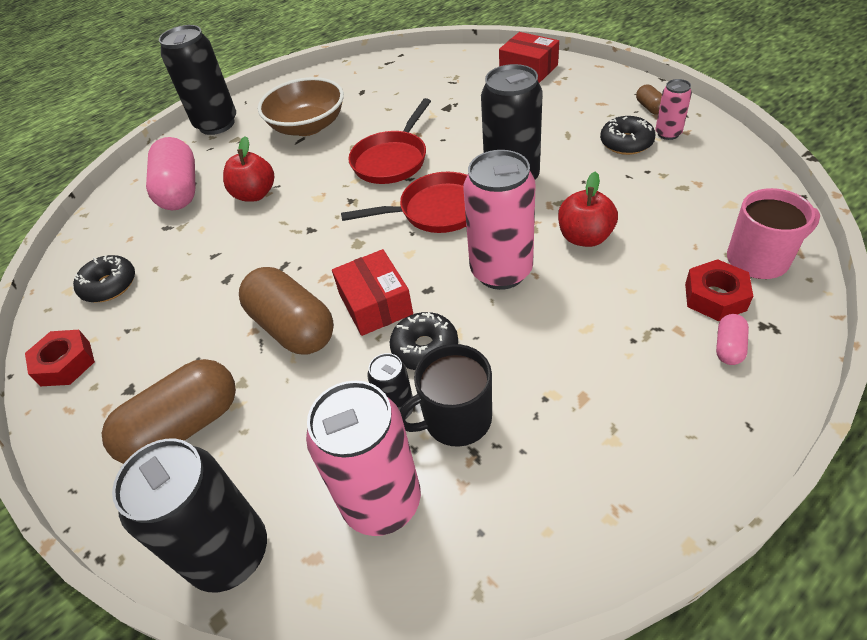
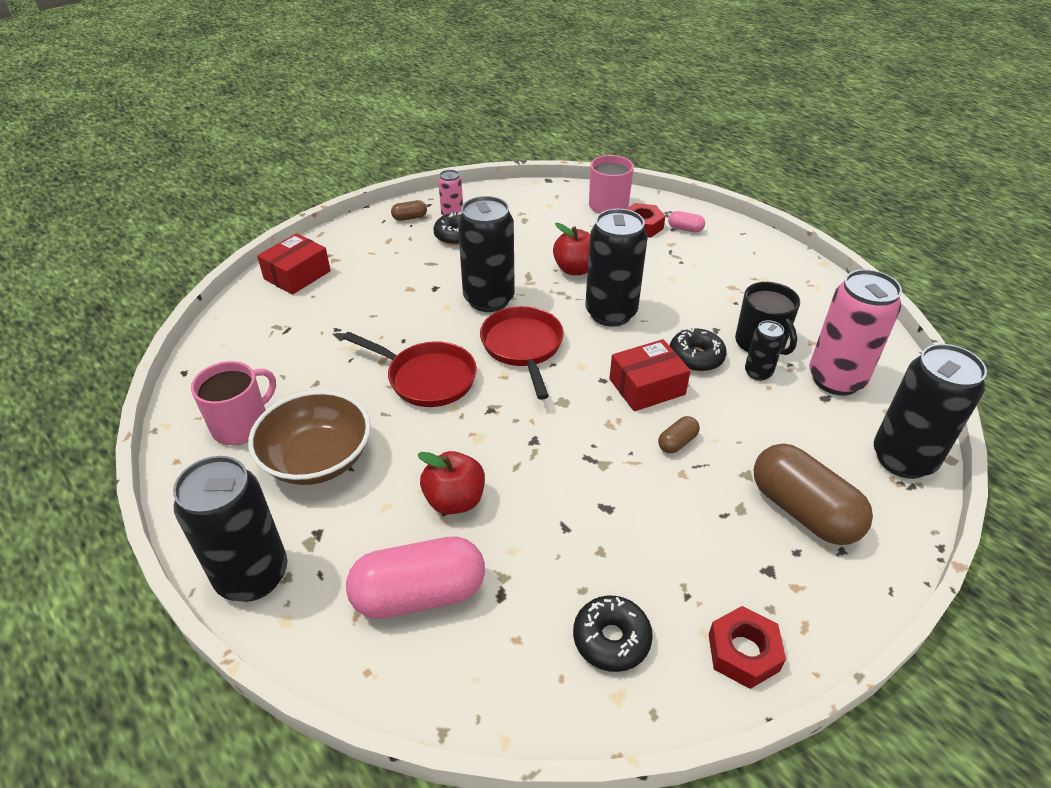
camera: 95 degrees left, 5 degrees down
(293, 327) = (677, 442): brown capsule -> brown capsule, size x0.44
(345, 89) = (242, 425): none -> pink mug
(501, 271) = (610, 313): pink can -> black can

